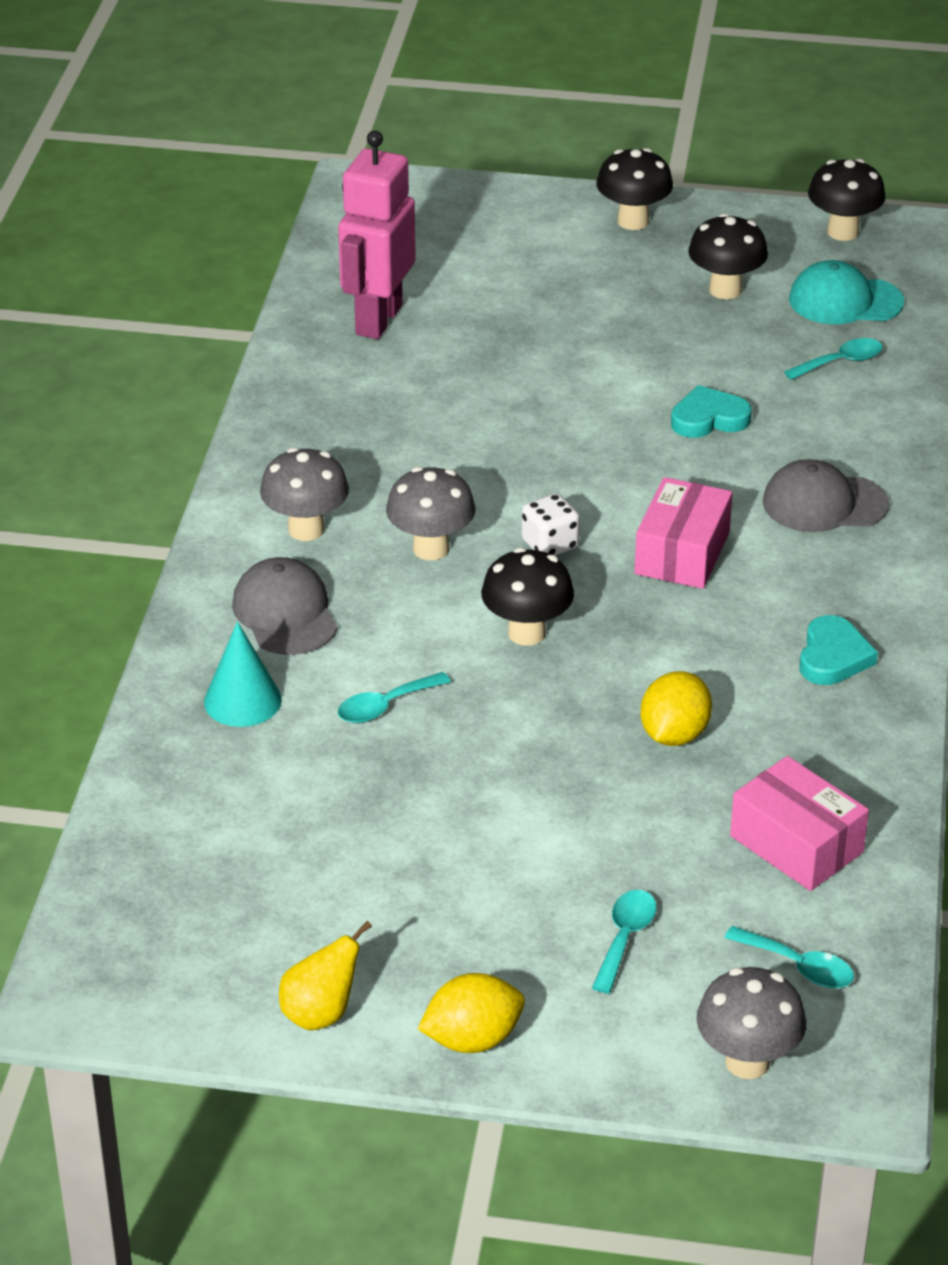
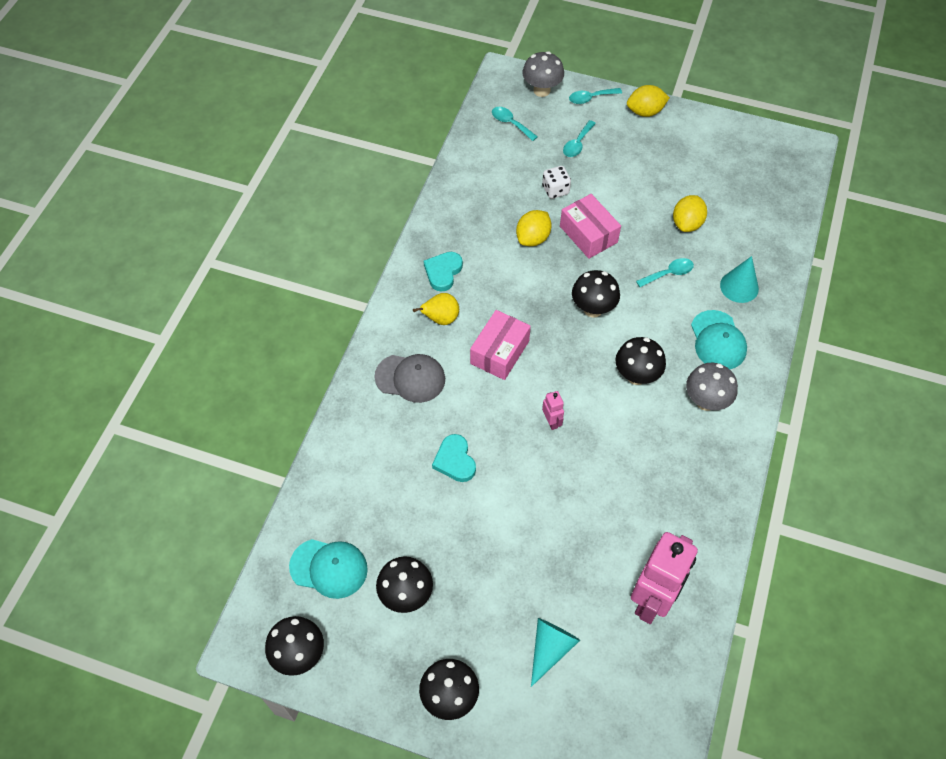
camera: 170 degrees left, 20 degrees up
(285, 613) = (718, 340): grey cap -> turquoise cap
(321, 1013) = (704, 129): yellow pear -> yellow pear (441, 319)
(353, 800) = (687, 223): none -> yellow lemon
(431, 549) = (636, 376): grey mushroom -> black mushroom
(512, 267) = (550, 648): none -> turquoise cone
(550, 545) = (570, 369): white dice -> white dice (555, 190)
(566, 477) = (551, 421): none -> pink robot
(709, 418) = (455, 460): turquoise heart -> turquoise heart turned 75 degrees clockwise
(796, 844) = (494, 175): pink box -> pink box (588, 234)
(840, 362) = (356, 502): turquoise spoon -> turquoise spoon (590, 98)

